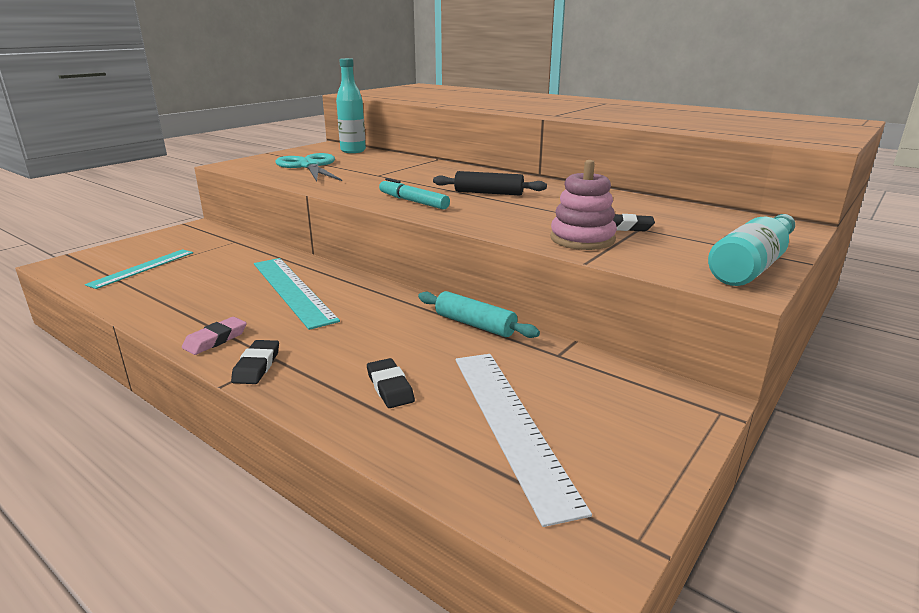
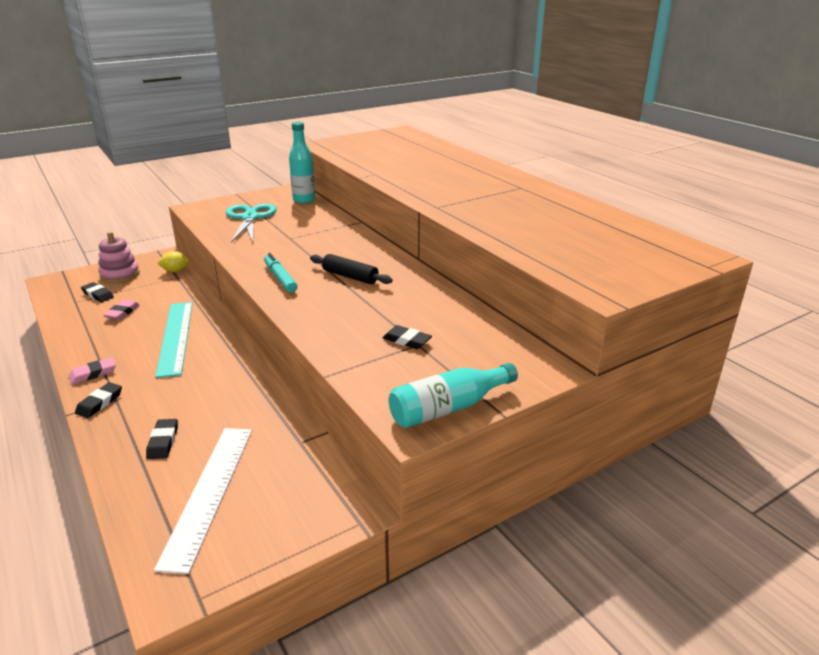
camera: 20 degrees right, 5 degrees up
(142, 268) = (98, 295): turquoise ruler -> black eraser
(195, 279) = (122, 312): none -> pink eraser
(227, 237) = (175, 271): none -> yellow lemon
(475, 324) = (269, 399): turquoise rolling pin -> none
(582, 239) = (355, 348): pink stacking toy -> pink stacking toy (120, 274)

